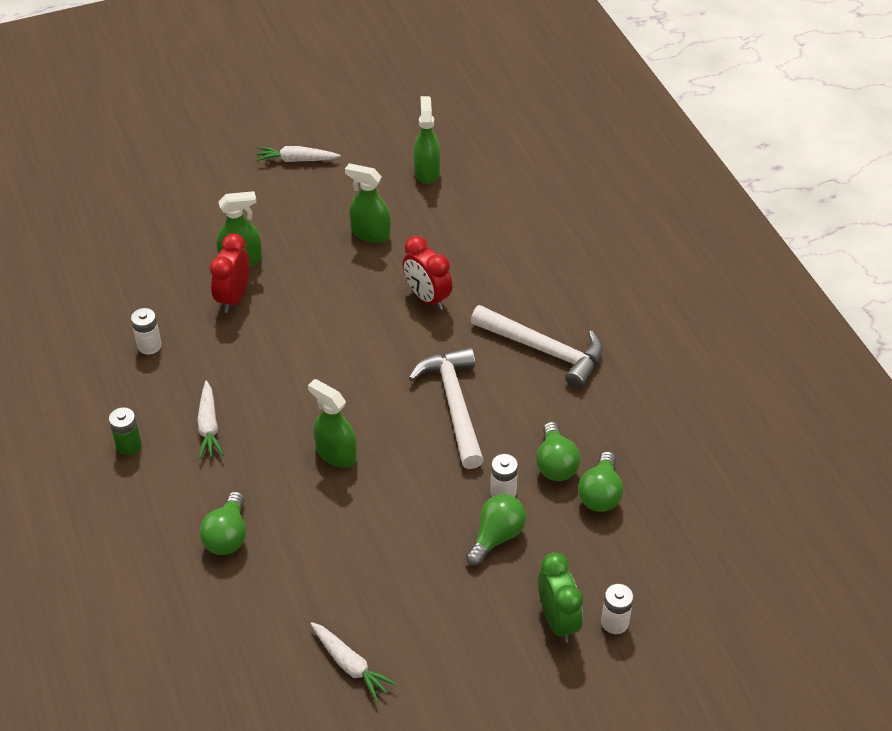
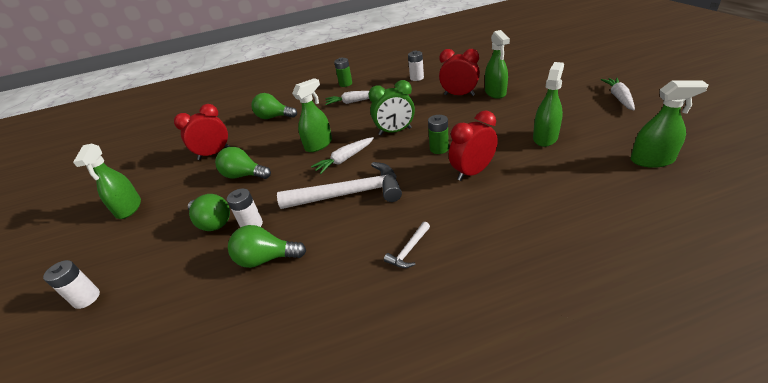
camera: 100 degrees right, 10 degrees down
(331, 595) = (214, 153): none -> red clock
(350, 664) = (164, 164): white carrot -> white carrot (345, 159)
(374, 324) = (439, 149): none -> green battery
(460, 661) = (129, 208): none -> green spray bottle
(544, 350) = (409, 250): white hammer -> white hammer, size x0.43
(557, 620) = (118, 259): green clock -> green clock (395, 131)
(600, 494) = (218, 293): green light bulb -> green light bulb (244, 175)

